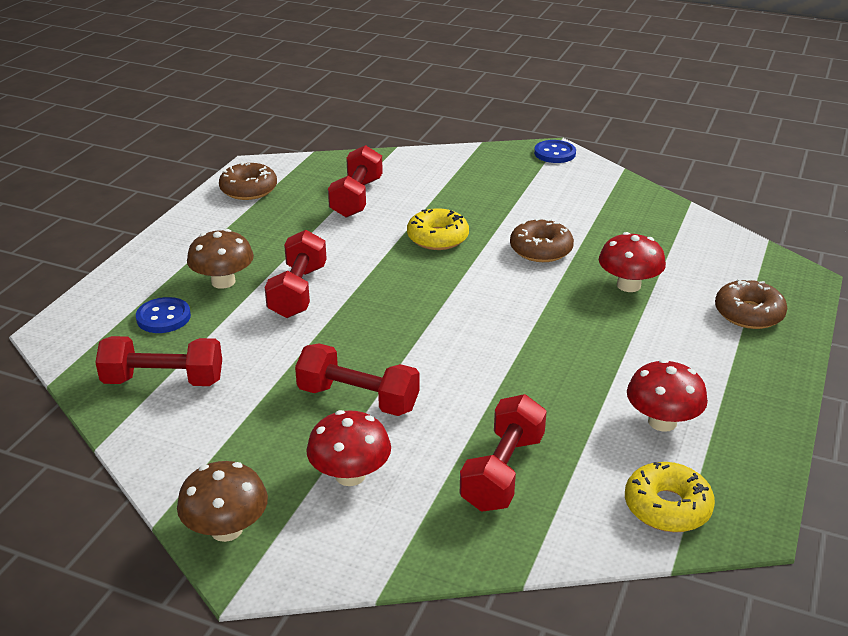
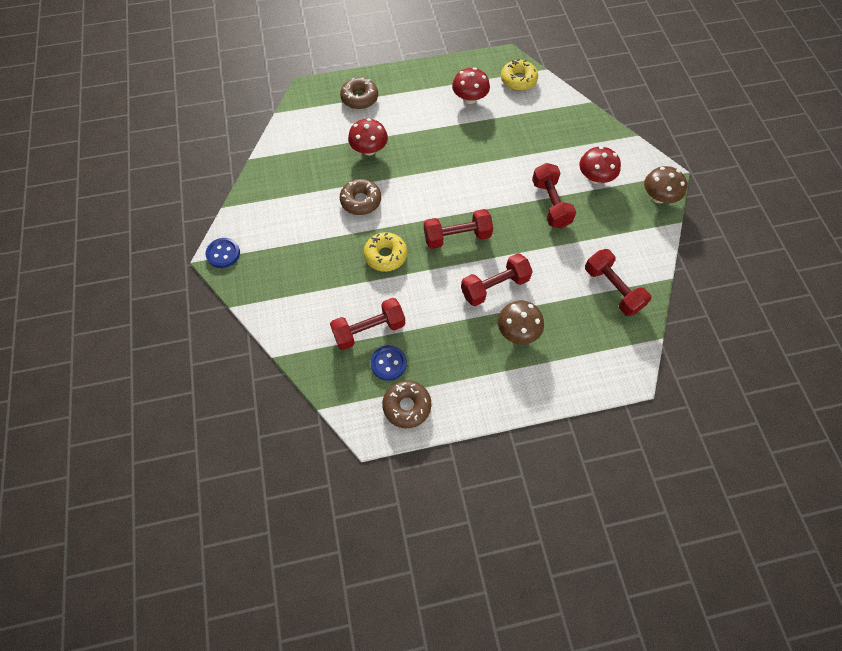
camera: 125 degrees left, 30 degrees up
(163, 317) = (572, 333): blue button -> blue button (388, 363)
(503, 472) = (546, 132): red dumbbell -> red dumbbell (457, 237)

